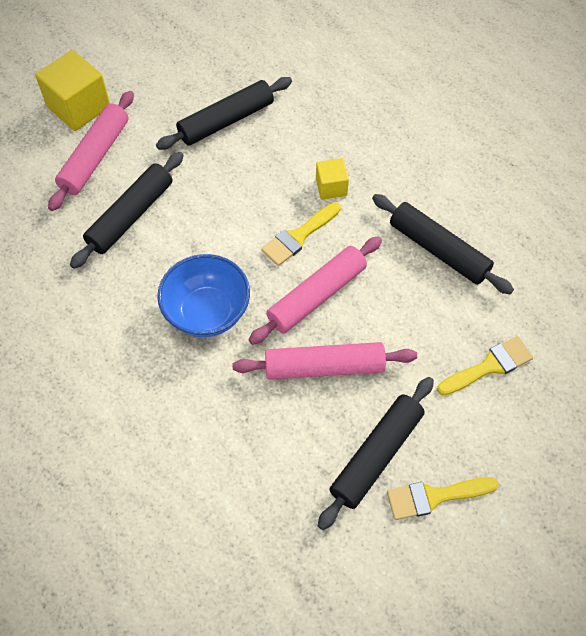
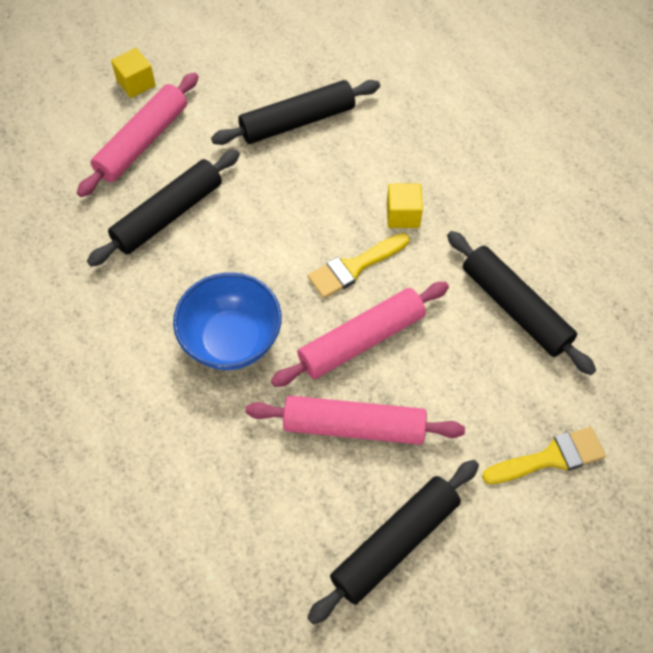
camera: 10 degrees right, 0 degrees up
(79, 107) = (136, 83): yellow cube -> yellow cube, size x0.55
(434, 496) = (455, 606): yellow brush -> none

